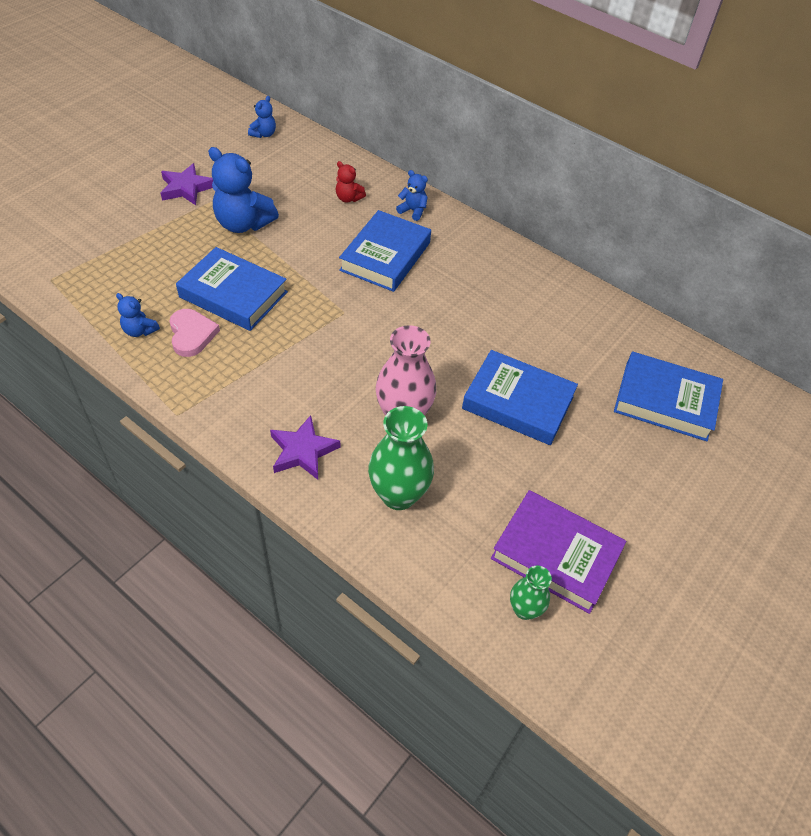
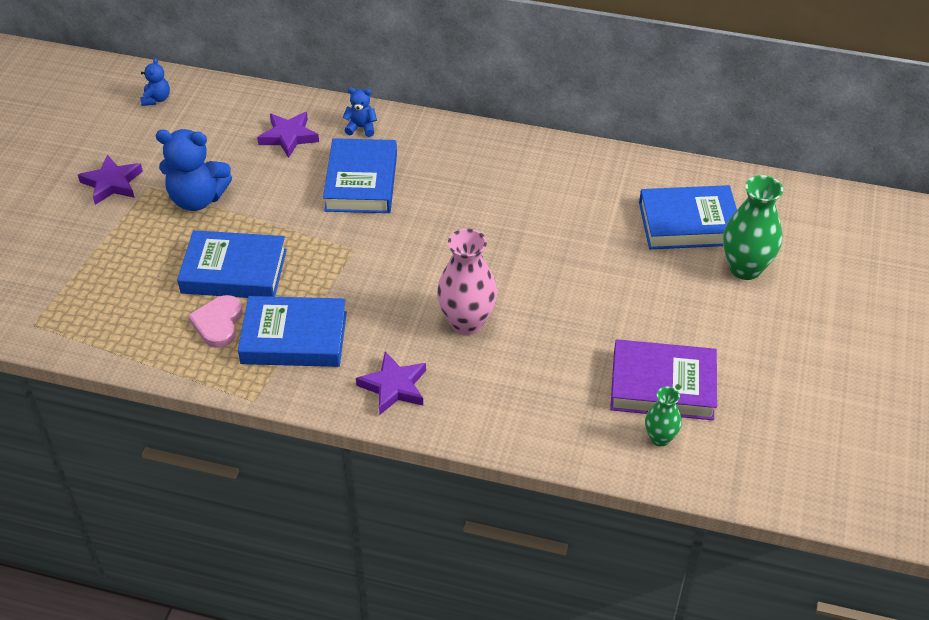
camera: 20 degrees left, 5 degrees down
(140, 330) = (163, 339): blue teddy bear -> none
(192, 334) = (218, 323): pink heart -> pink heart turned 135 degrees counterclockwise
(348, 198) = (289, 137): red teddy bear -> purple star
(398, 495) = (502, 390): green vase -> green vase (745, 268)
(518, 402) = (562, 272): blue book -> blue book (294, 338)

